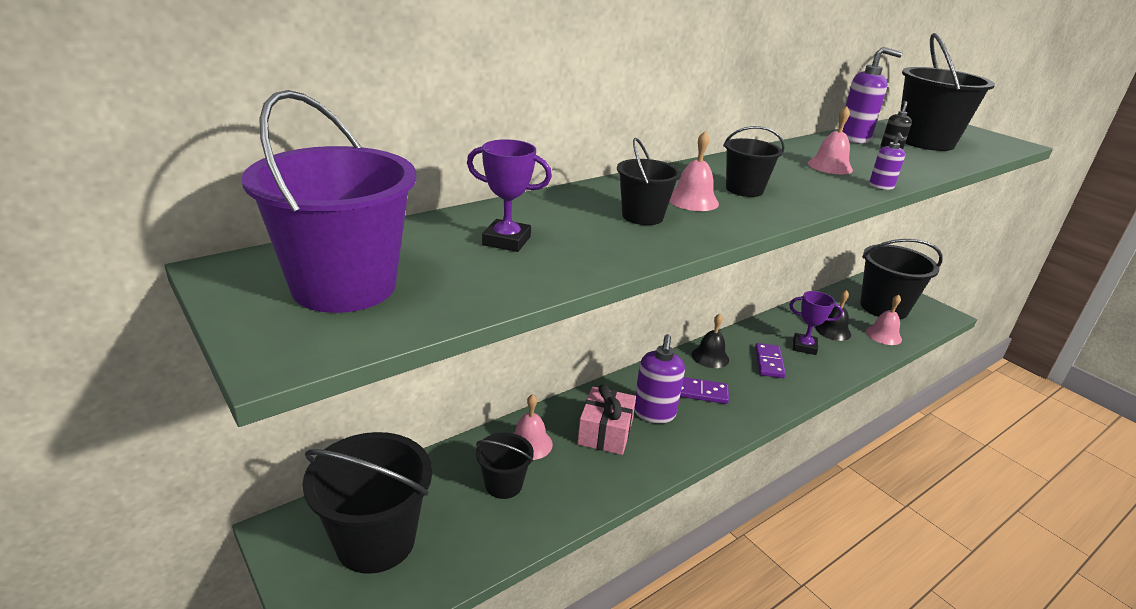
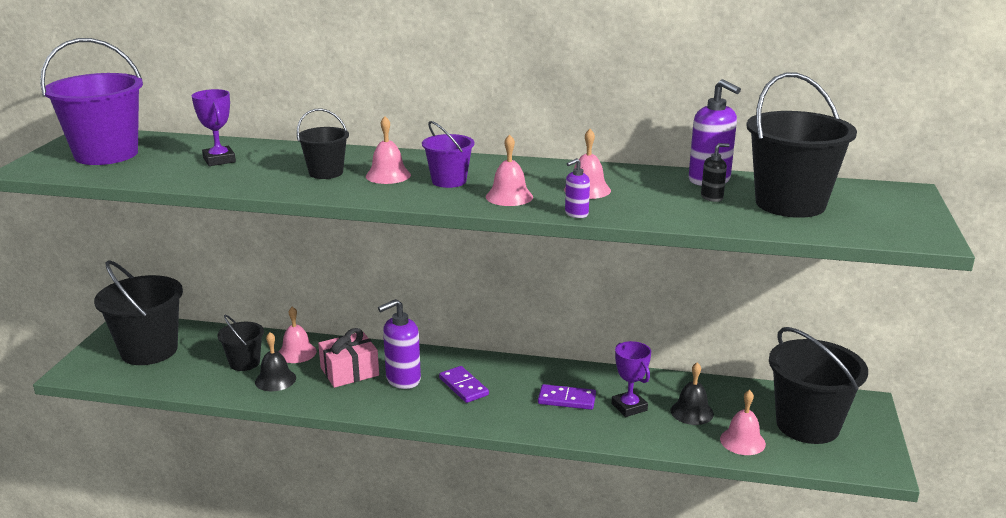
camera: 50 degrees right, 5 degrees down
(710, 357) = (524, 372): black bell -> black bell (275, 380)
(744, 189) = (449, 181): black bucket -> purple bucket
(769, 362) = (566, 399): purple domino -> purple domino turned 45 degrees clockwise
(813, 188) = (509, 196): none -> pink bell

